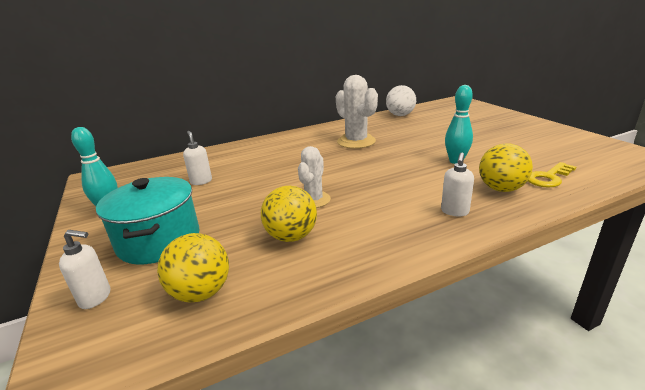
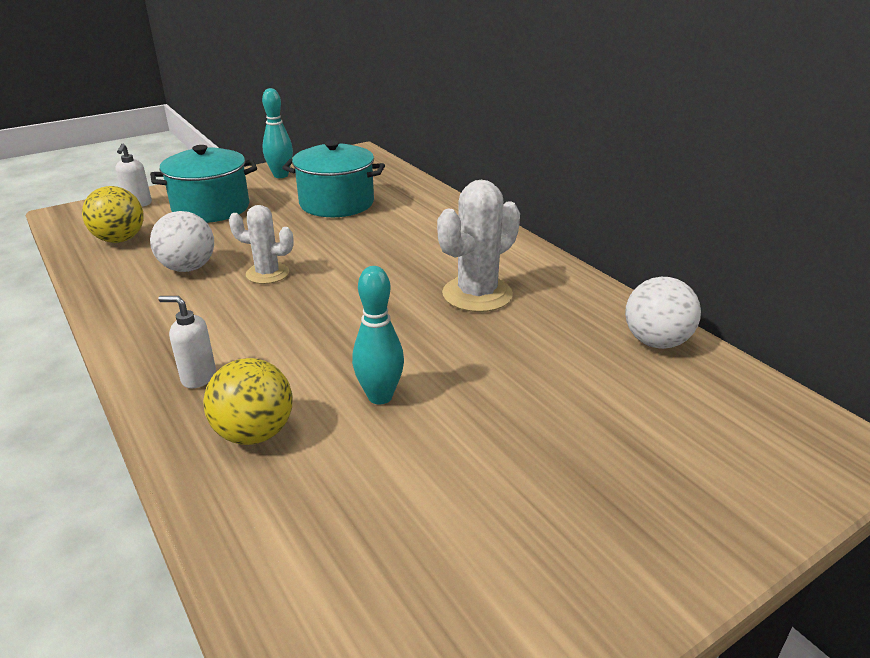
camera: 80 degrees right, 5 degrees up
(201, 181) = (337, 203): white soap dispenser -> turquoise pot
(291, 236) = (188, 268): yellow ball -> white ball
(548, 177) = (285, 505): yellow key -> none

